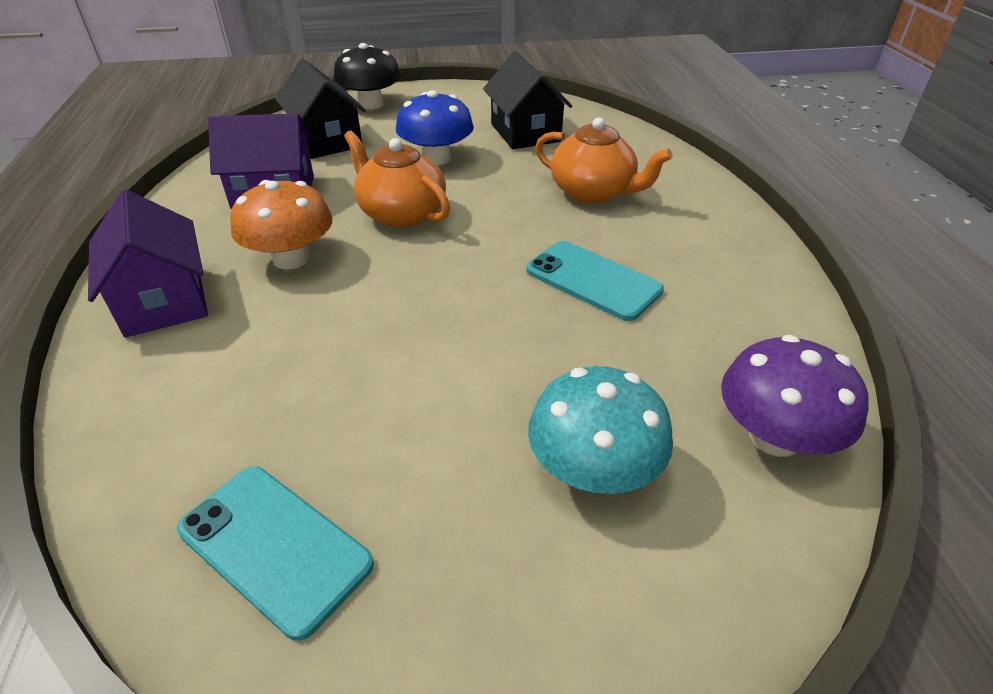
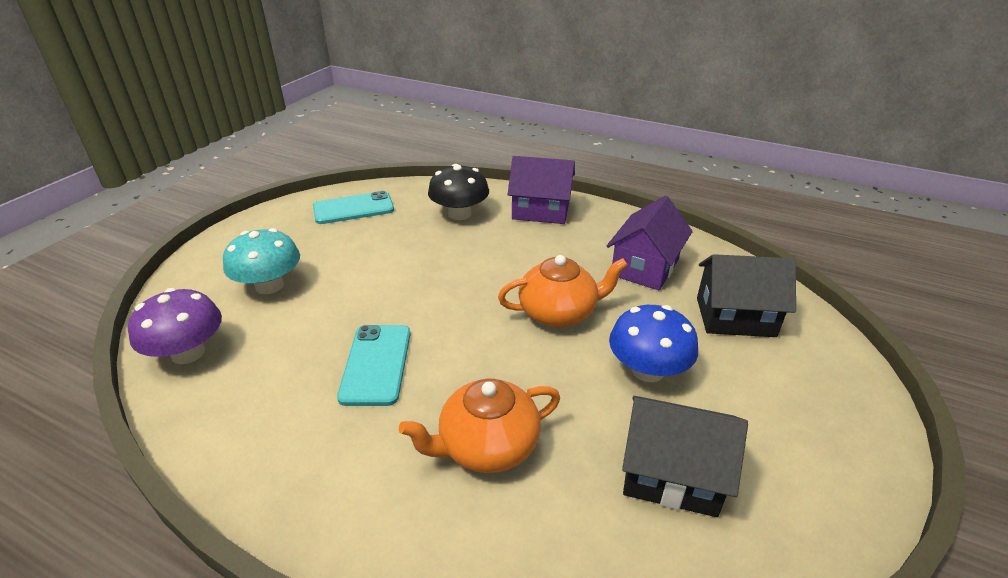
camera: 125 degrees right, 5 degrees down
(291, 258) = (543, 254): orange mushroom -> none
(371, 104) = (832, 377): black mushroom -> black mushroom (459, 214)
(593, 280) = (376, 364): turquoise phone -> turquoise phone turned 75 degrees counterclockwise

